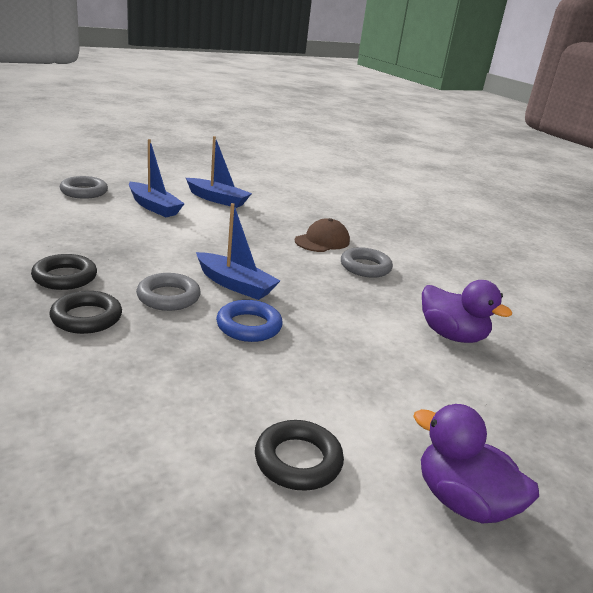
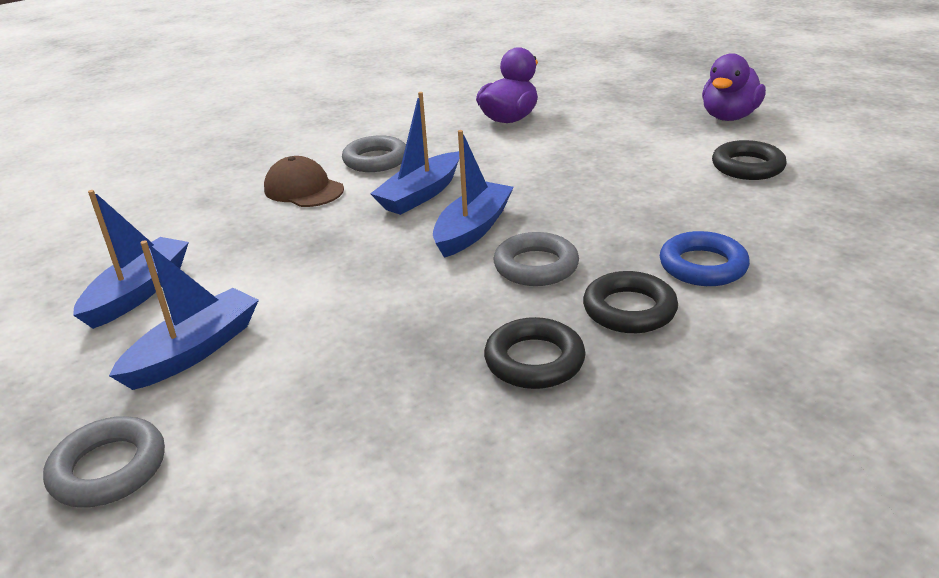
camera: 90 degrees left, 5 degrees up
(249, 326) = (567, 208): blue ring -> blue ring (703, 266)
(299, 275) = (420, 194): none -> blue boat

